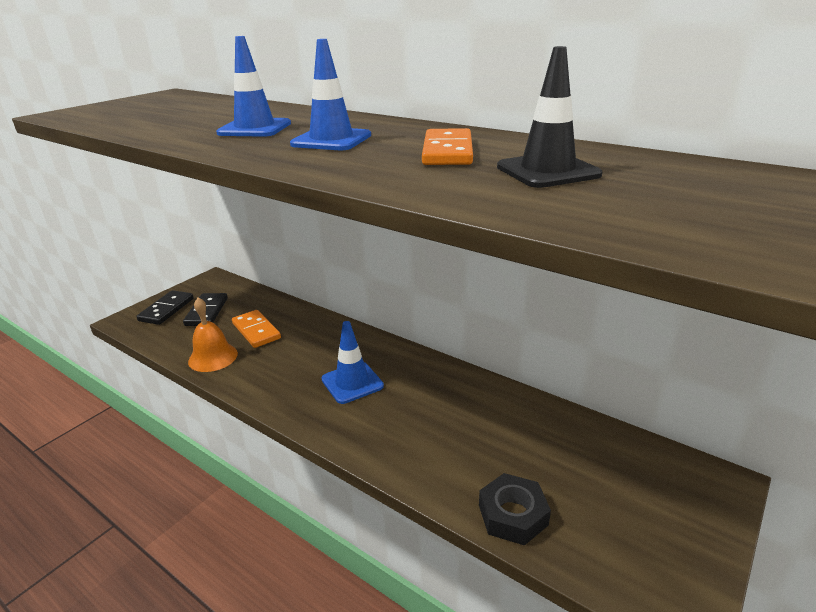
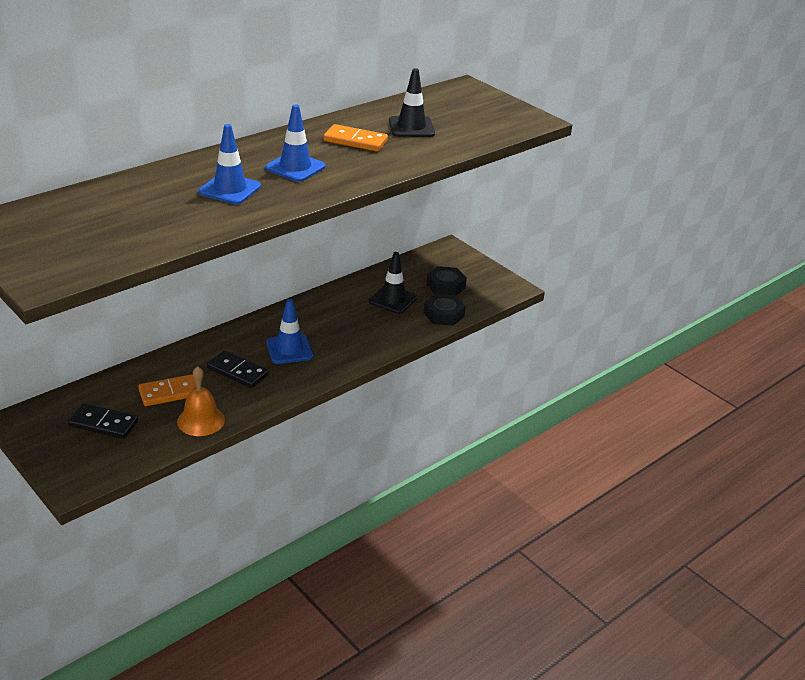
camera: 80 degrees left, 5 degrees up
(166, 309) = (73, 453): black domino -> black domino (237, 372)
(513, 446) = (393, 300): none -> black traffic cone
(599, 501) = (445, 286): none -> black nut

